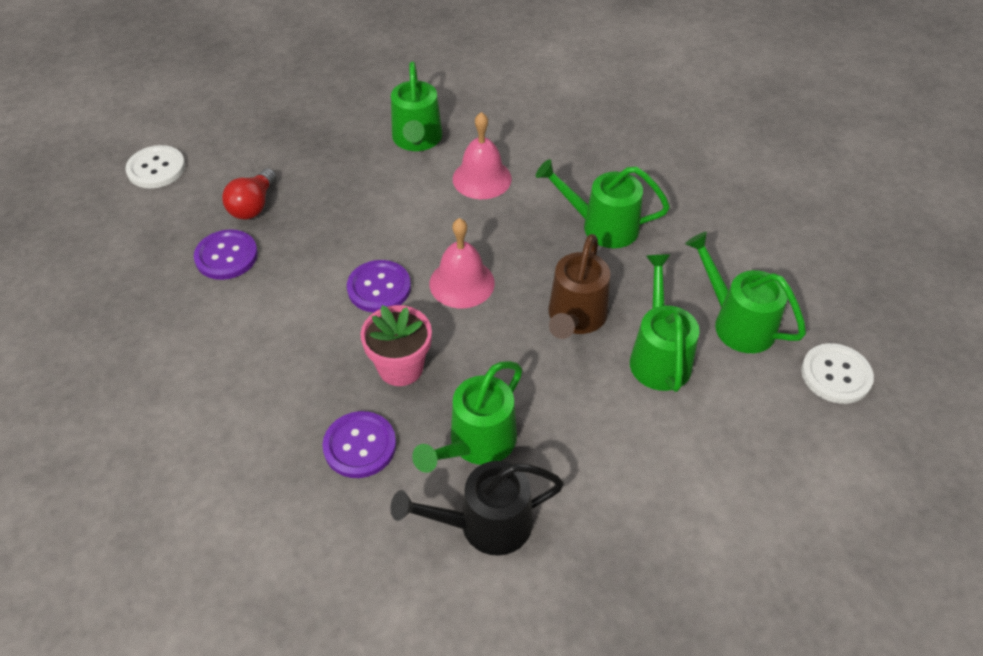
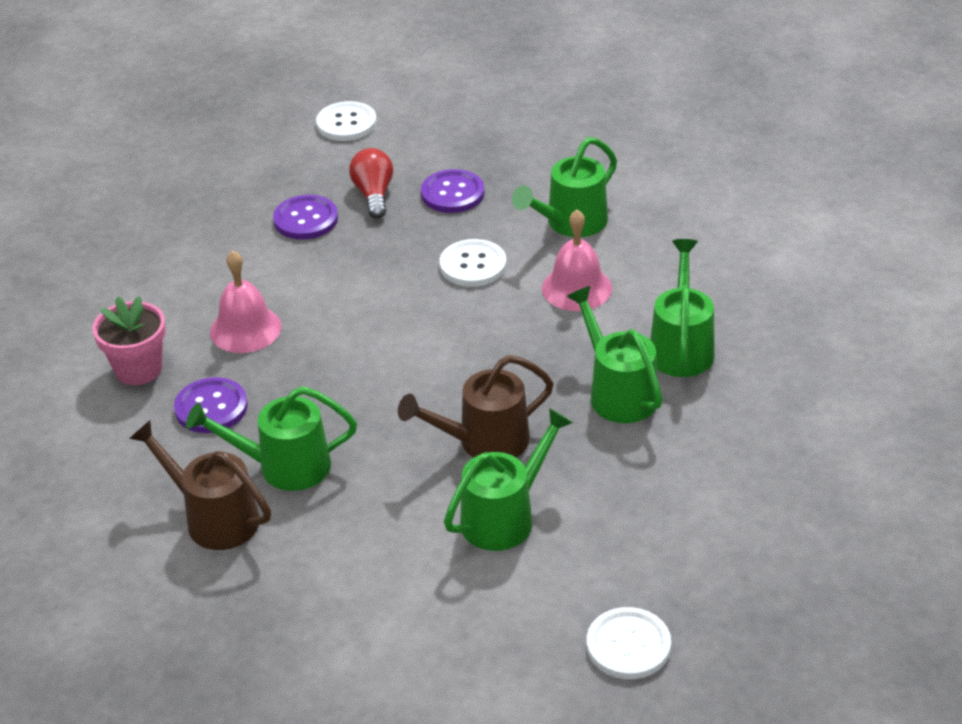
camera: 50 degrees right, 10 degrees down
(253, 206) = (374, 195): red light bulb -> red light bulb turned 105 degrees clockwise
(379, 288) = (375, 315): purple button -> purple button (452, 193)
(395, 208) = (473, 265): none -> white button
(400, 367) = (309, 379): pink flower pot -> pink flower pot (138, 369)
(462, 283) = (439, 354): pink bell -> pink bell (245, 329)
(484, 525) = (213, 518): black watering can -> brown watering can
(736, 322) = (610, 544): green watering can -> green watering can (681, 346)

